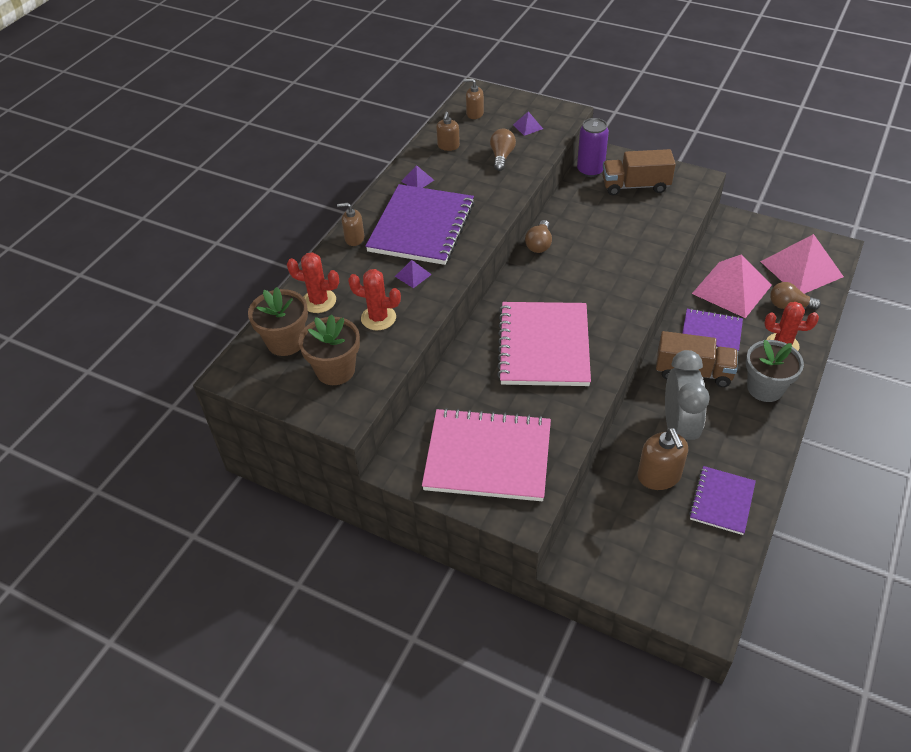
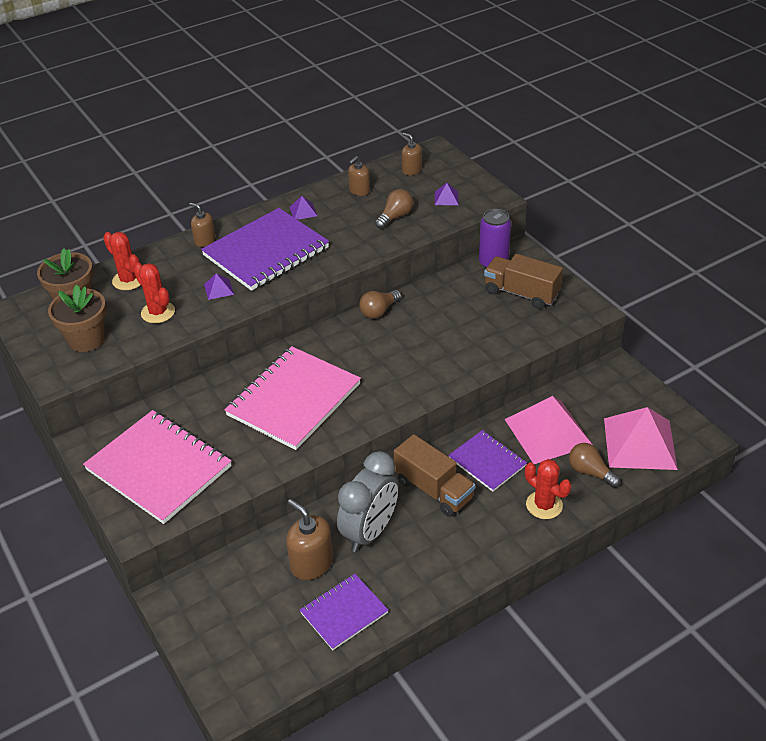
camera: 30 degrees right, 5 degrees down
(659, 476) = (311, 563): brown soap dispenser -> brown soap dispenser turned 120 degrees clockwise
(765, 388) = (486, 536): grey flower pot -> none

